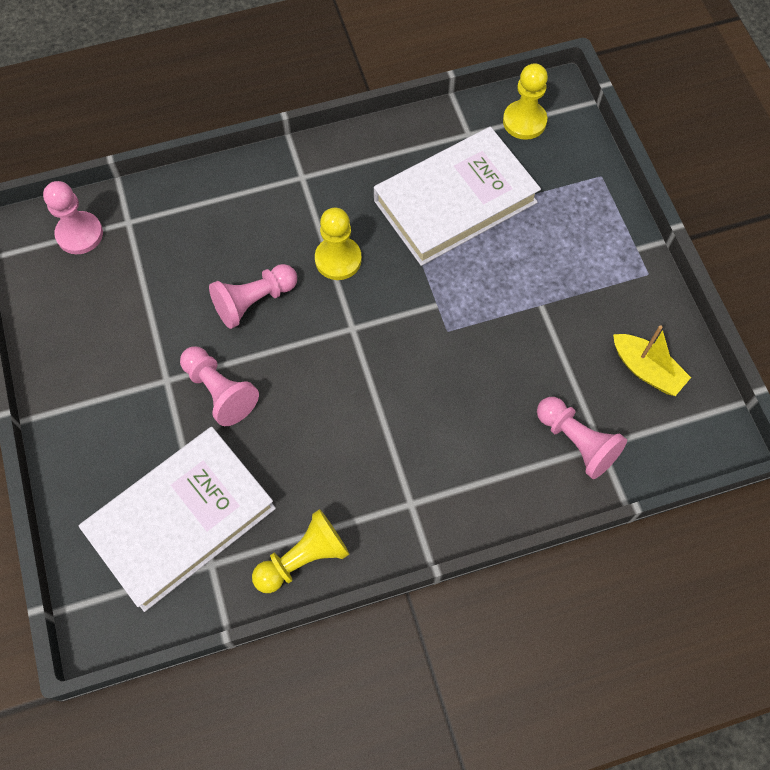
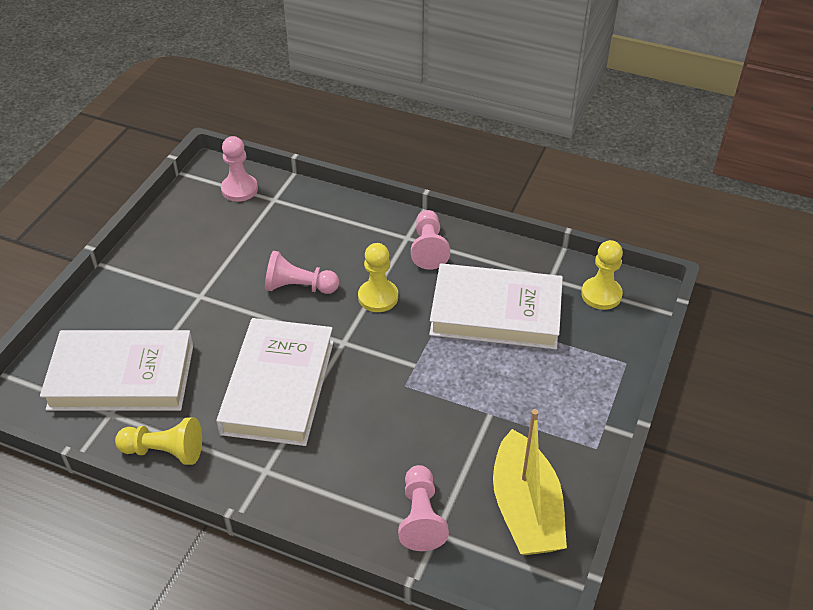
camera: 40 degrees right, 20 degrees down
(219, 391) = (223, 322): pink pawn -> pink pawn (428, 248)
(339, 416) = (278, 386): none -> white book
(646, 370) = (525, 509): yellow boat -> yellow boat, size x1.71

